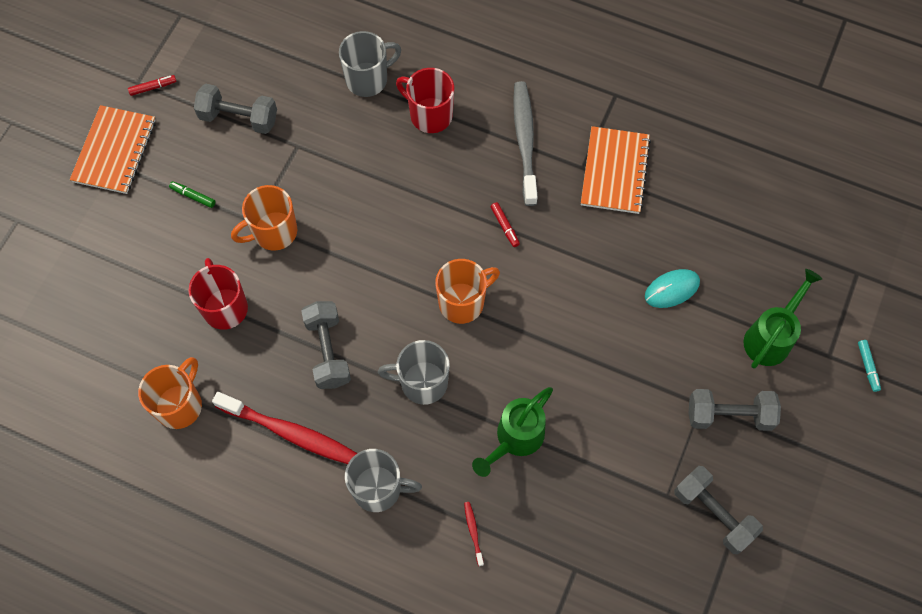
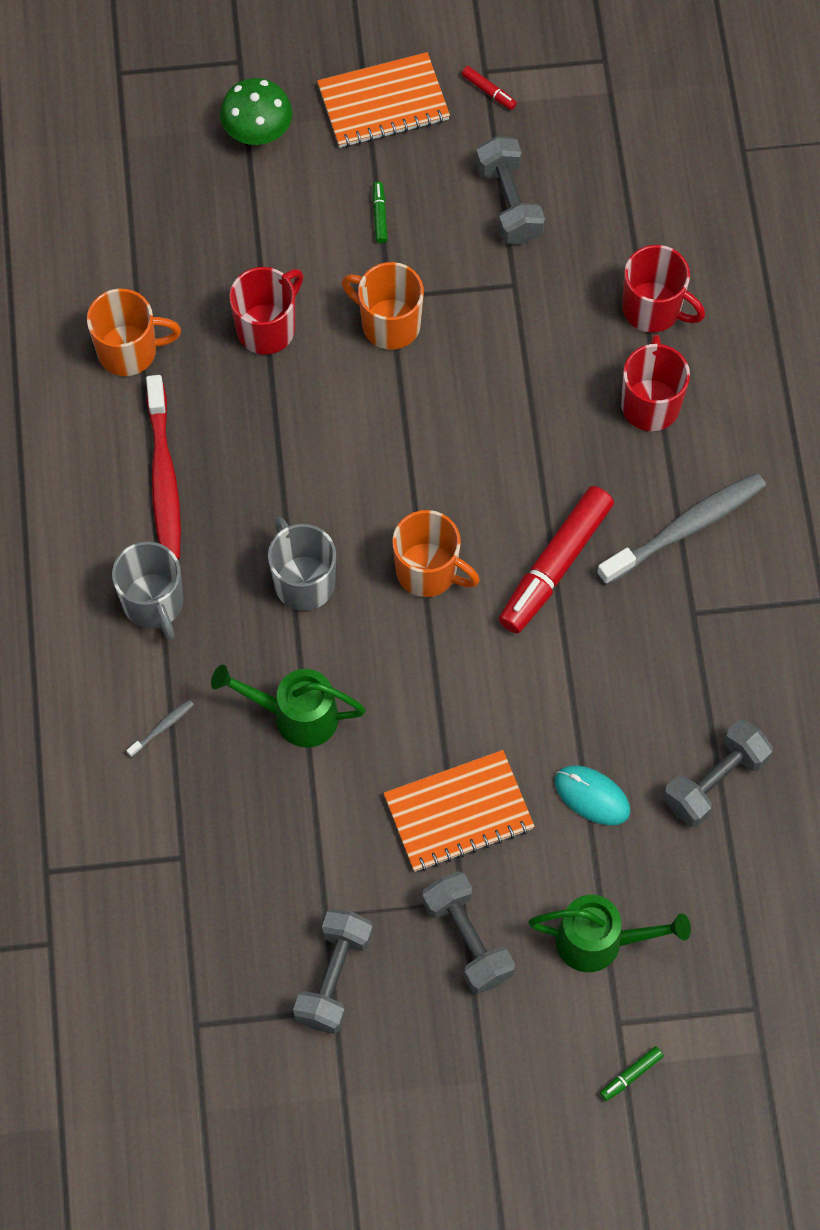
camera: 60 degrees right, 0 degrees up
(77, 236) = (258, 132): none -> green mushroom
(328, 351) = (280, 462): grey dumbbell -> grey dumbbell (715, 781)
(368, 79) = (653, 309): grey mug -> red mug
(473, 532) = (162, 728): red toothbrush -> grey toothbrush
(505, 226) = (555, 566): red marker -> red marker, size x2.48
(615, 171) = (711, 652): orange notebook -> orange notebook (458, 813)
(867, 367) = (631, 1075): turquoise marker -> green marker

